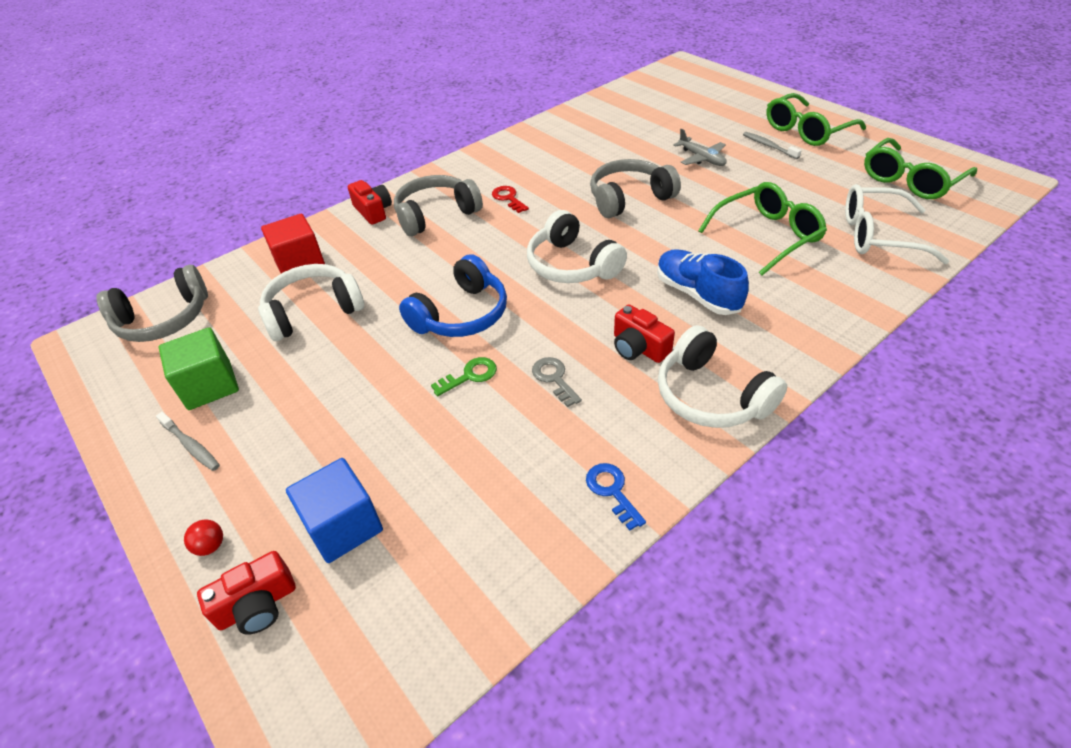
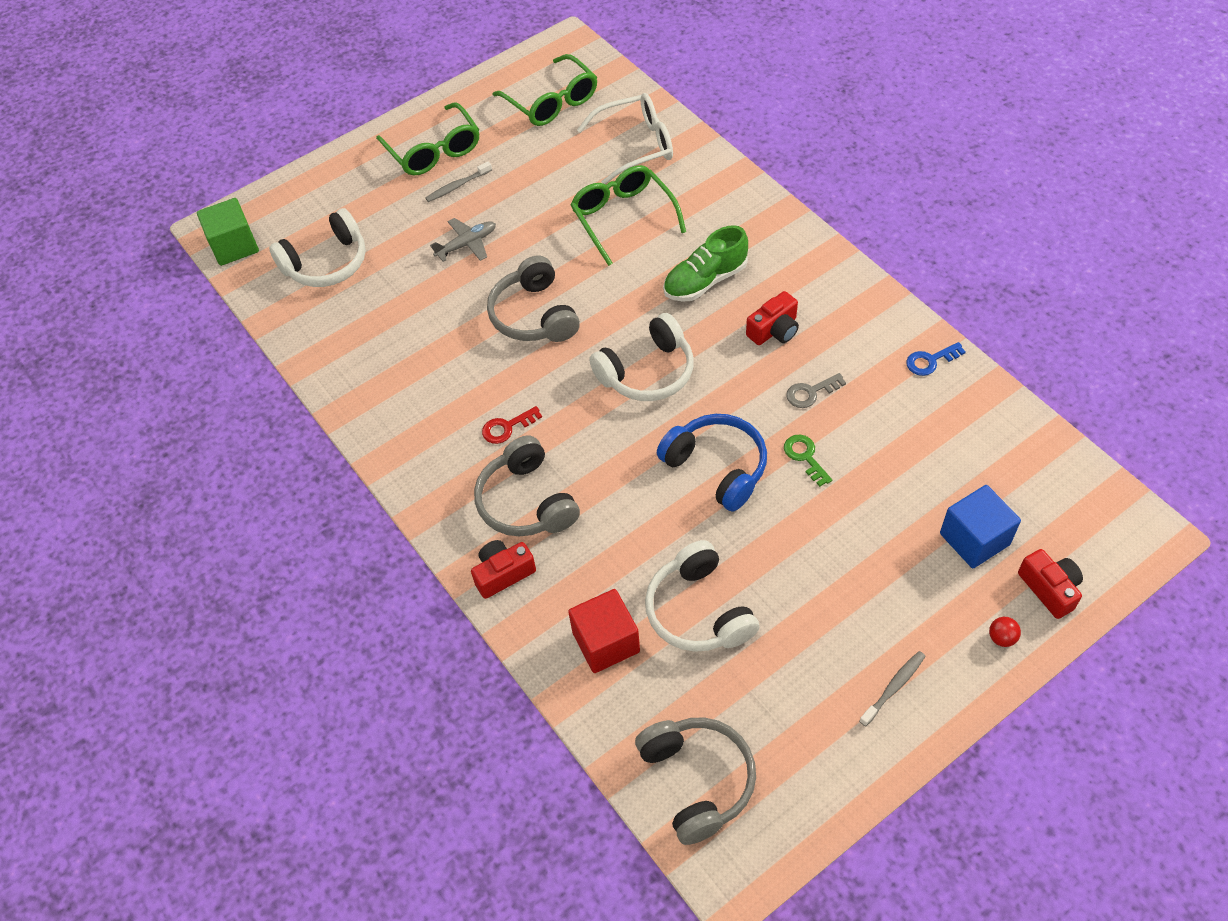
camera: 85 degrees left, 10 degrees up
(209, 385) = (811, 693): green cube -> green cube (234, 246)
(697, 294) = (705, 281): blue shoe -> green shoe
(711, 395) = (833, 290): white headphones -> white headphones (327, 263)
(877, 235) = (636, 145): white glasses -> white glasses turned 120 degrees counterclockwise

